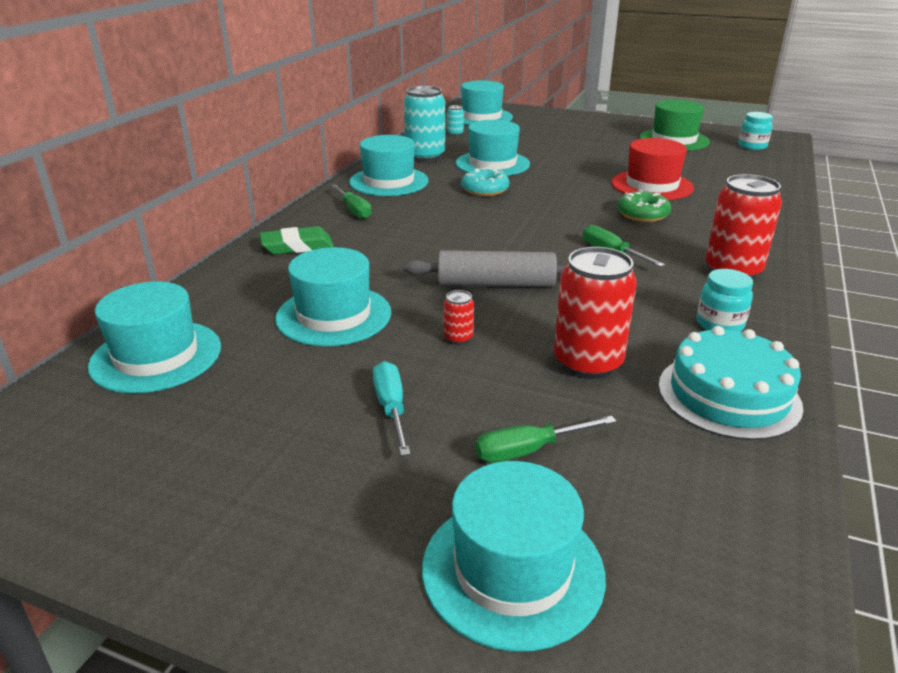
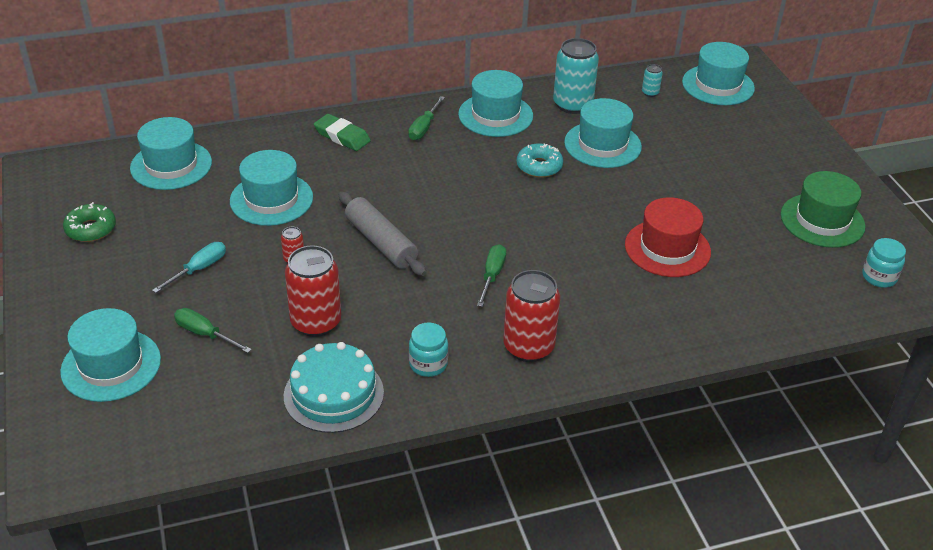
camera: 50 degrees right, 10 degrees up
(642, 214) = (590, 265): green donut -> green donut (91, 229)

